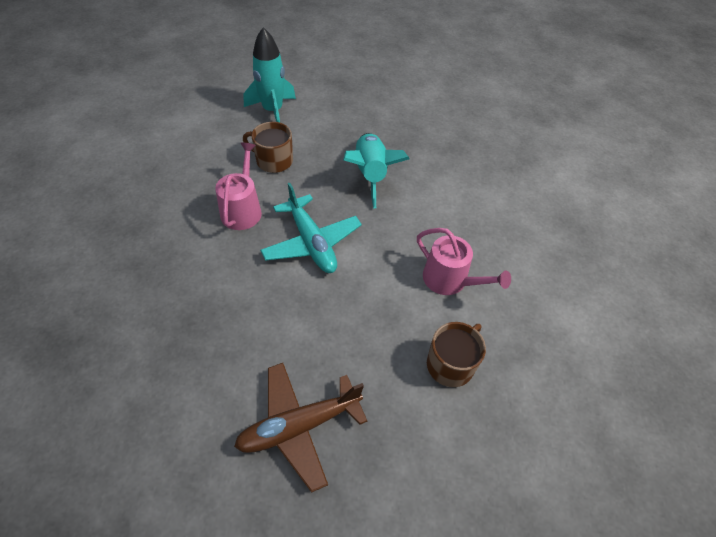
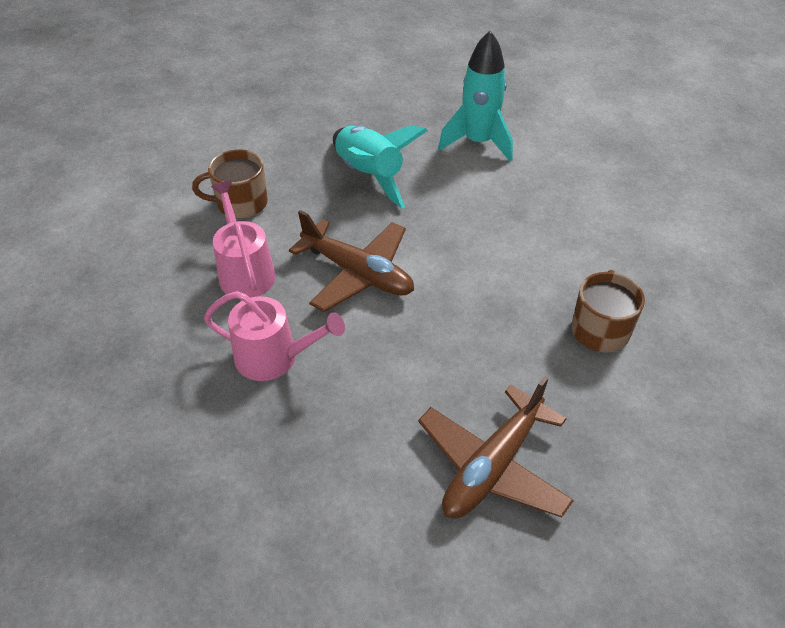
camera: 25 degrees left, 5 degrees down
(273, 111) = (195, 148): turquoise rocket -> turquoise rocket (478, 142)
(311, 242) = (358, 273): turquoise plane -> brown plane
(449, 280) = (537, 249): pink watering can -> pink watering can (274, 357)

